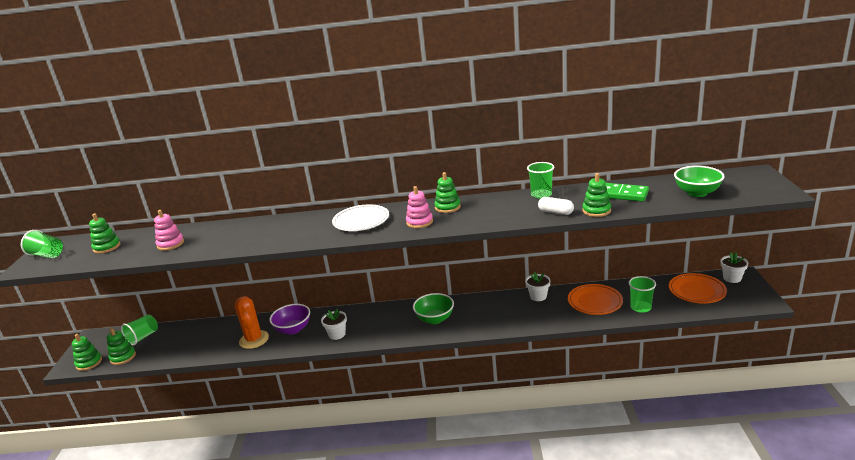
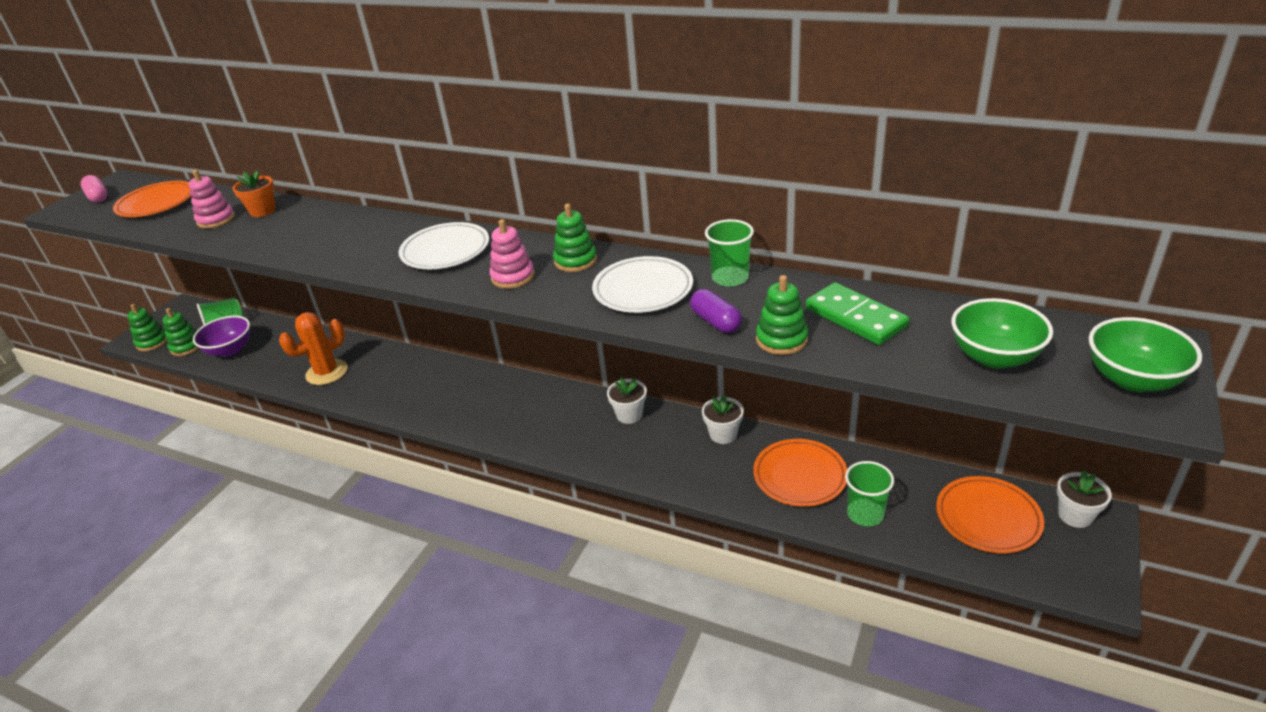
camera: 25 degrees right, 10 degrees up
(47, 255) = (98, 197): green cup -> pink capsule
(107, 247) = (157, 203): green stacking toy -> orange plate
(201, 232) = (263, 211): none -> orange flower pot
(254, 339) = (327, 372): orange cactus -> orange cactus turned 45 degrees clockwise
(293, 329) = (379, 373): purple bowl -> purple bowl (230, 350)
(337, 334) = (420, 399): white flower pot -> white flower pot (629, 415)
(435, 319) = (553, 421): green bowl -> green bowl (1132, 379)
(501, 209) = (643, 290): none -> white plate
(555, 212) = (715, 322): white capsule -> purple capsule

